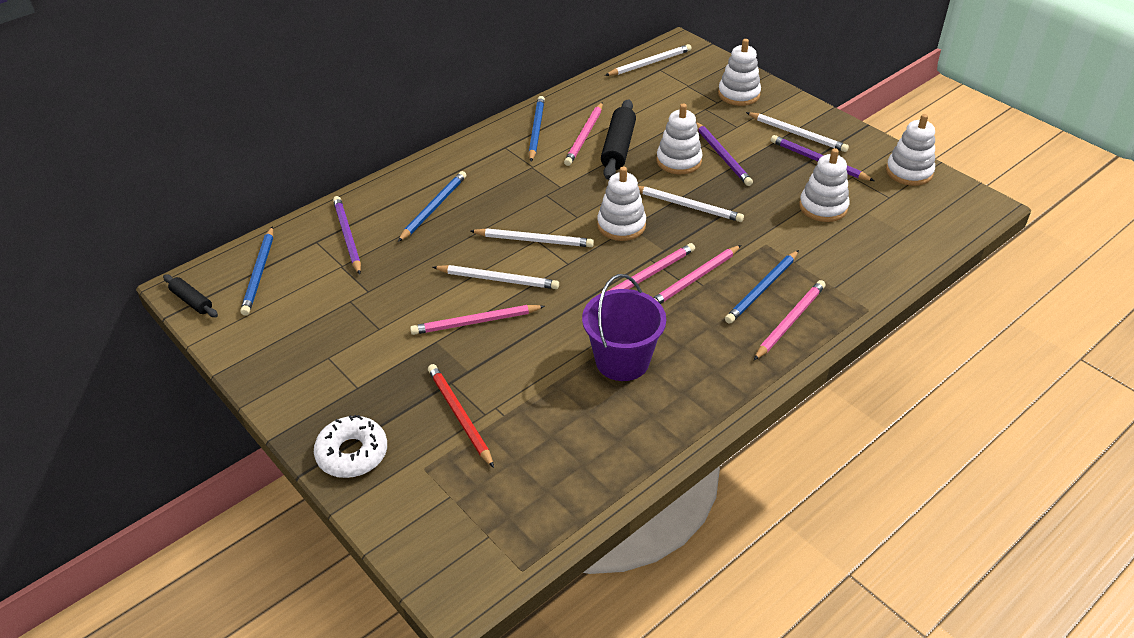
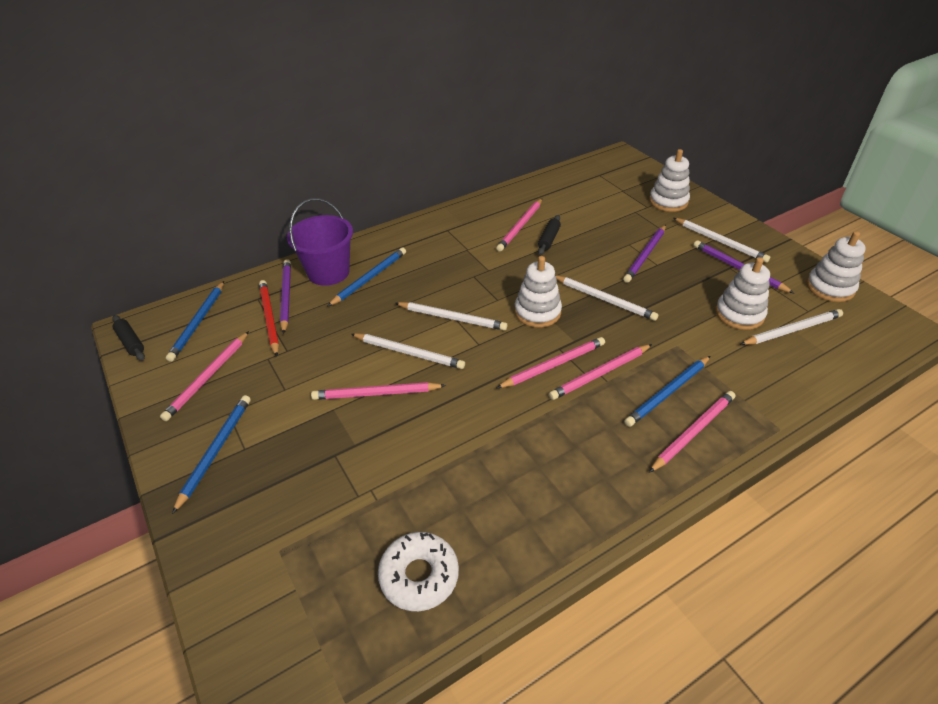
camera: 10 degrees right, 0 degrees up
(293, 326) = (208, 377): none -> pink pencil
(352, 453) = (215, 522): white donut -> white donut (419, 576)
(459, 416) = (332, 494): red pencil -> red pencil (269, 318)
(536, 130) = (478, 218): blue pencil -> blue pencil (215, 451)
(618, 147) = (548, 239): black rolling pin -> black rolling pin, size x0.57
(622, 361) = (510, 454): purple bucket -> purple bucket (328, 272)
(650, 63) = (591, 169): white pencil -> white pencil (792, 330)
(678, 161) = (603, 256): white stacking toy -> none
(722, 156) = (645, 255): purple pencil -> purple pencil turned 45 degrees clockwise

